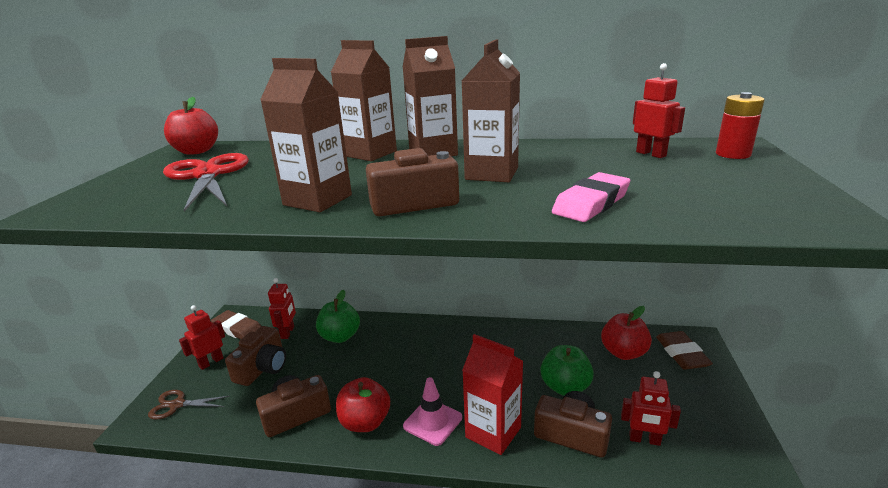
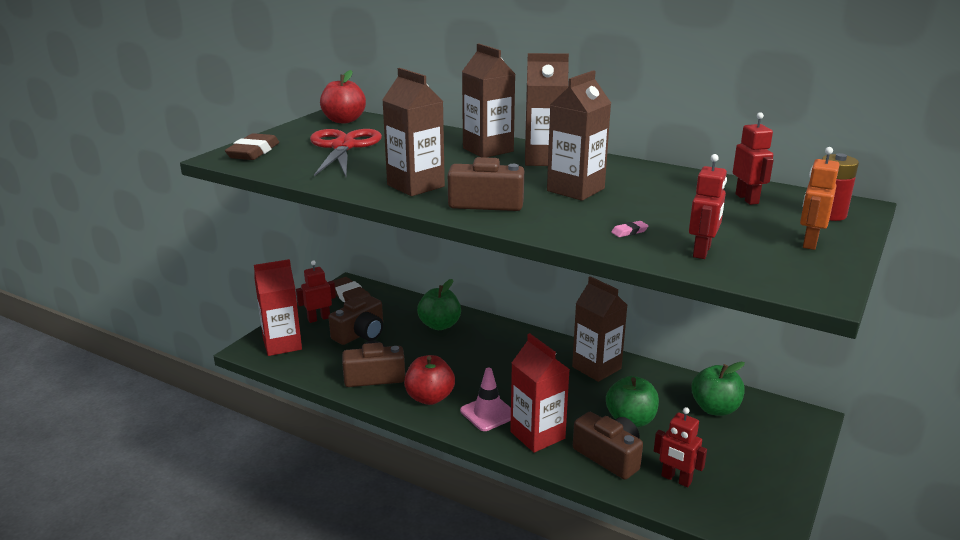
camera: 20 degrees right, 0 degrees up
(177, 405) = (282, 344): brown scissors -> red carton
(288, 332) = (393, 310): red robot -> red robot (702, 252)
(504, 341) = (596, 368): none -> brown carton
(591, 203) = (629, 232): pink eraser -> pink eraser, size x0.43
(623, 352) = (715, 408): red apple -> green apple
(681, 354) = (779, 425): brown eraser -> brown eraser (253, 152)
(759, 180) = (810, 242): none -> orange robot

